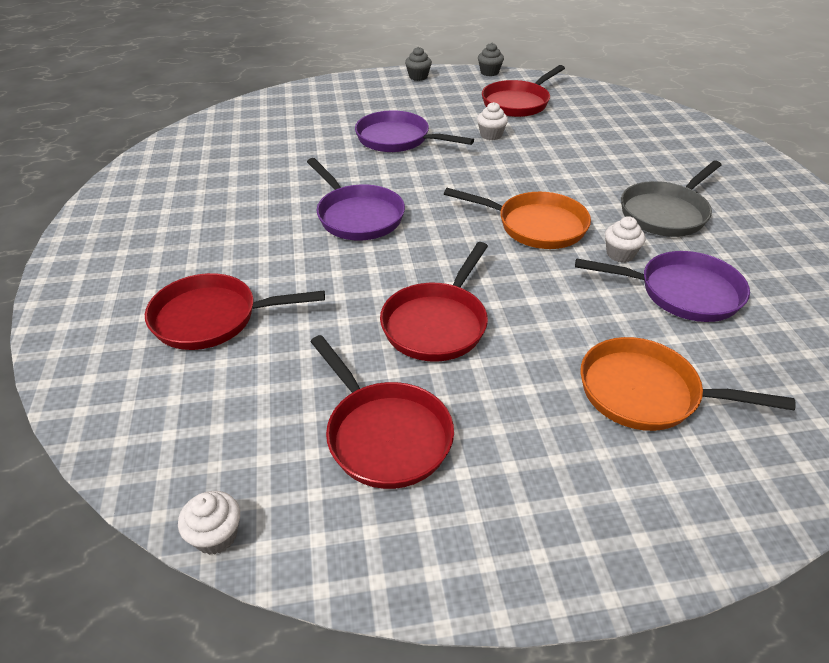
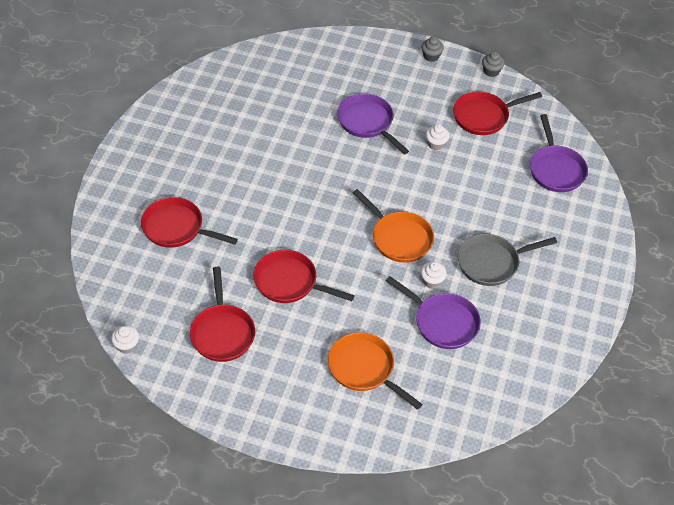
camera: 25 degrees right, 10 degrees up
(357, 216) = (296, 185): purple pan -> purple pan (556, 169)
(437, 324) = (289, 282): red pan -> red pan turned 60 degrees clockwise

